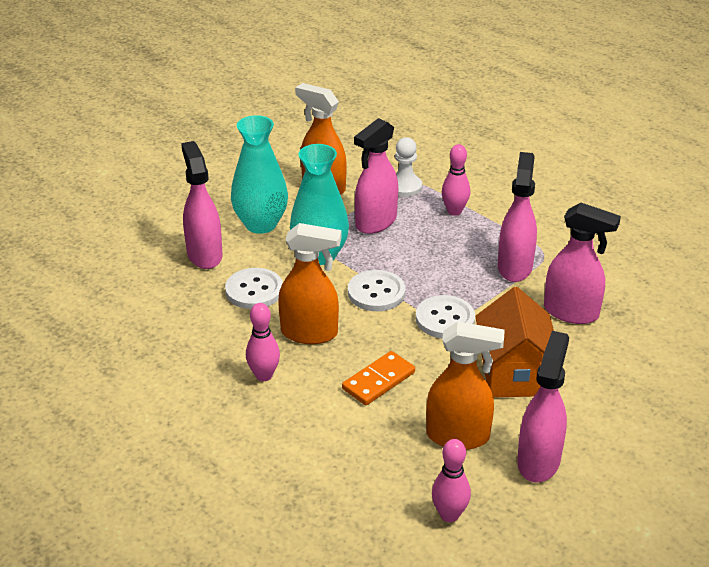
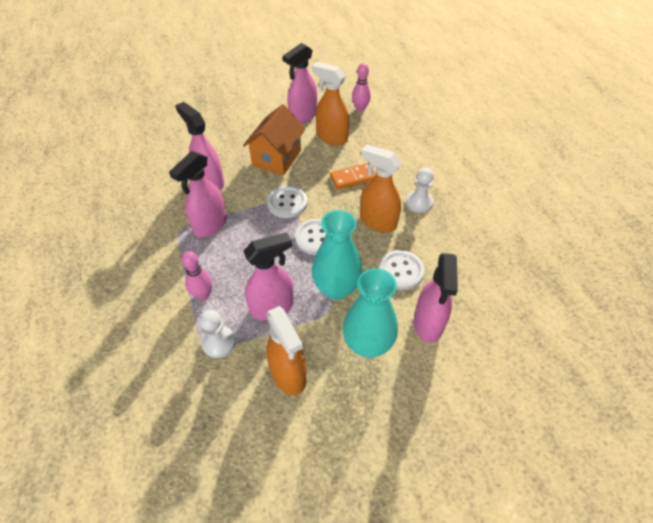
camera: 155 degrees left, 15 degrees up
(264, 375) = (419, 202): pink bowling pin -> white pawn

